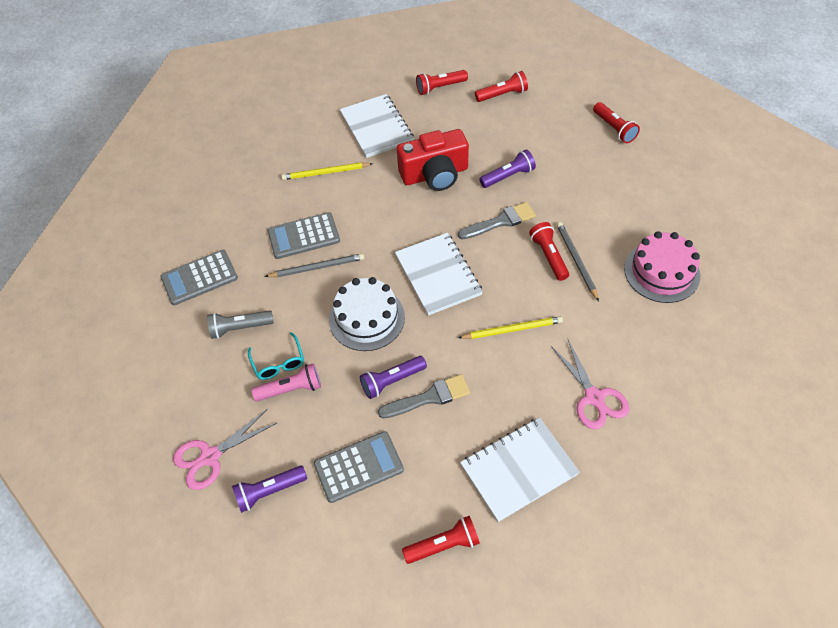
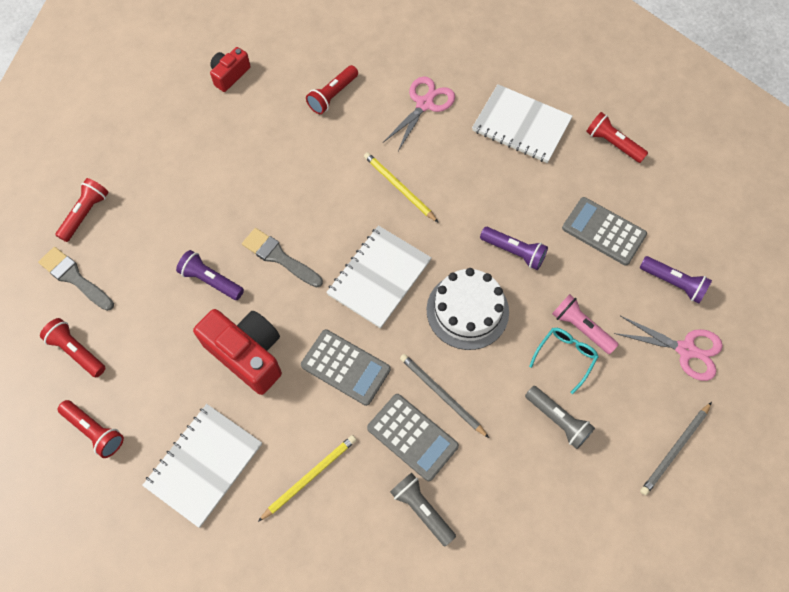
camera: 125 degrees left, 10 degrees up
(199, 278) = (534, 509): grey calculator -> grey calculator (345, 367)
(255, 218) = (422, 509): none -> grey flashlight
(325, 173) = (310, 477): yellow pencil -> yellow pencil turned 90 degrees counterclockwise
(429, 397) = (508, 215): grey brush -> grey brush (74, 278)
(549, 256) = (298, 196): red flashlight -> red flashlight (333, 95)
(576, 261) = (291, 173): grey pencil -> grey pencil (675, 450)
(661, 272) = (264, 106): pink cake -> none
(712, 261) = (230, 75): none -> red camera

